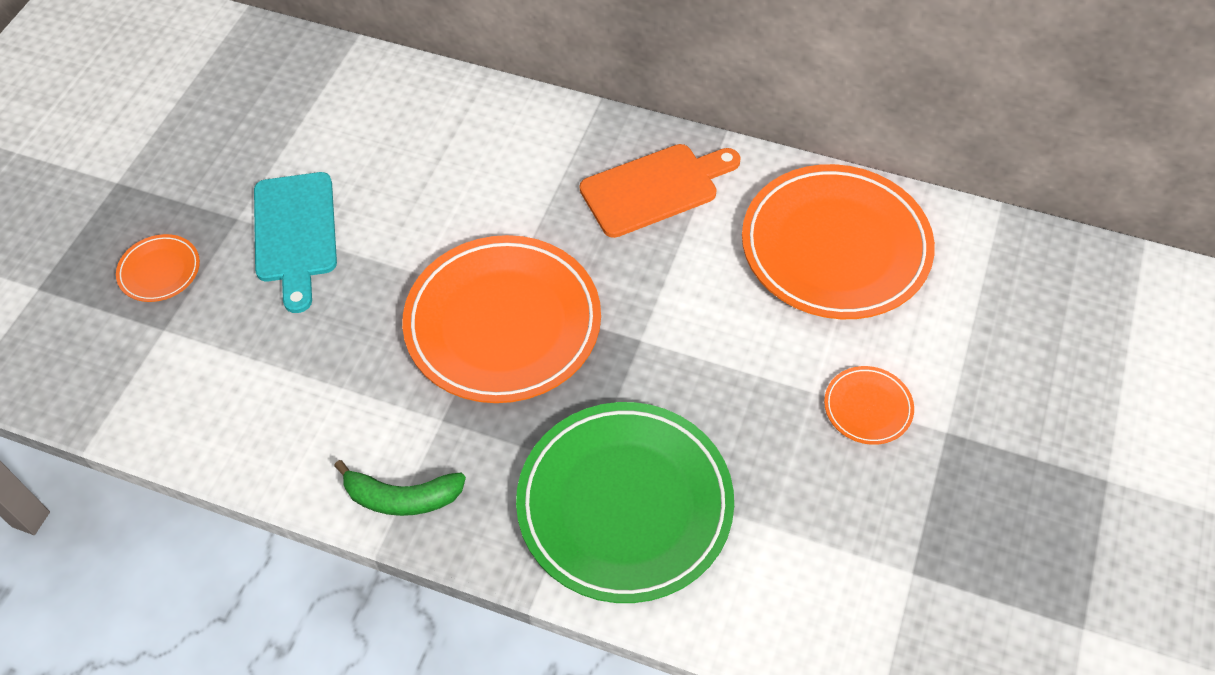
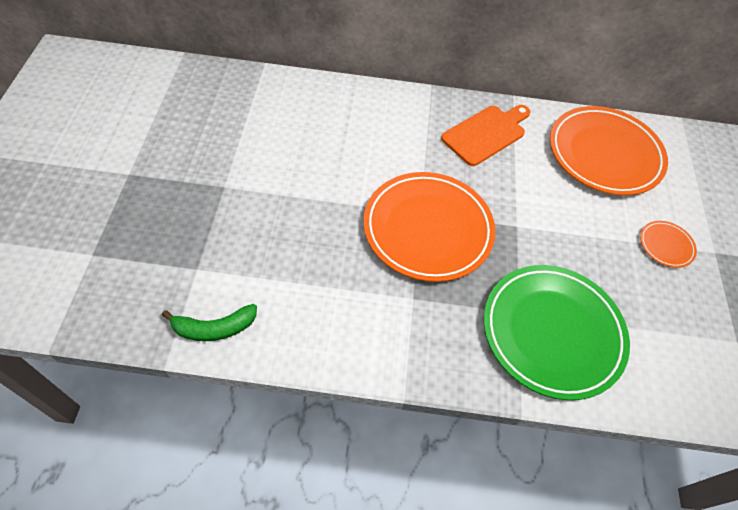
camera: 20 degrees left, 0 degrees up
(160, 271) = (180, 229): orange plate -> none
(295, 233) = (268, 191): turquoise cutting board -> none
(402, 497) = (407, 355): green banana -> green banana (214, 328)

